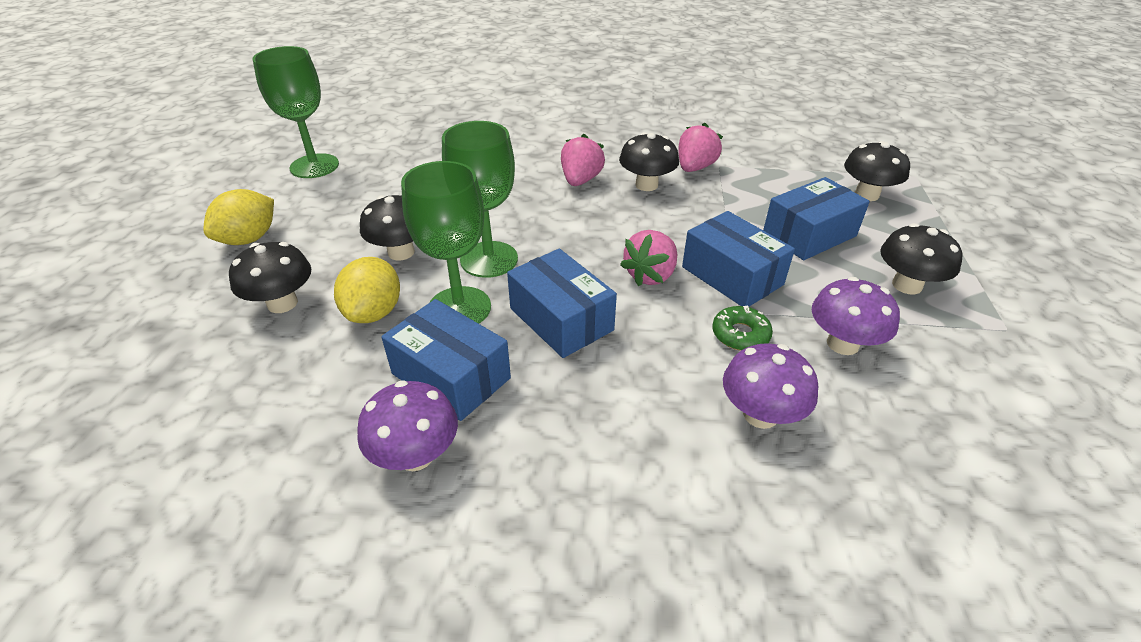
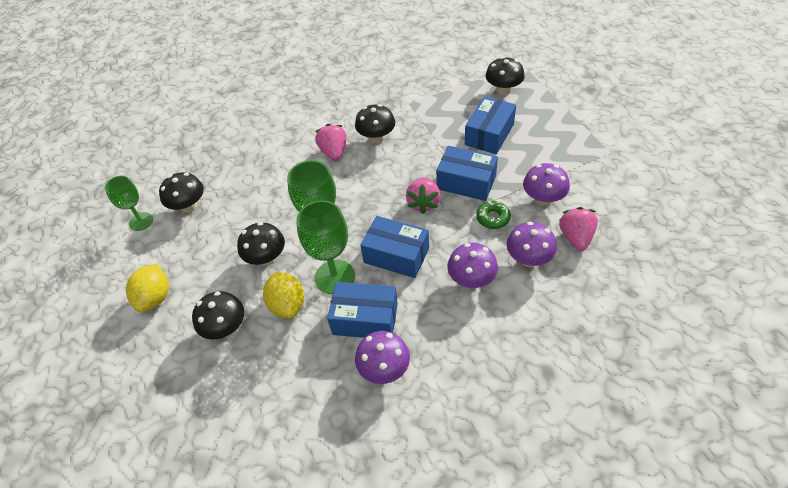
camera: 25 degrees left, 10 degrees up
(314, 166) = (141, 221): green goblet -> green goblet, size x0.65
(644, 400) = (471, 280): none -> purple mushroom
(695, 168) = (396, 111): pink strawberry -> pink strawberry (576, 237)
(907, 285) = (554, 147): black mushroom -> black mushroom (189, 206)

